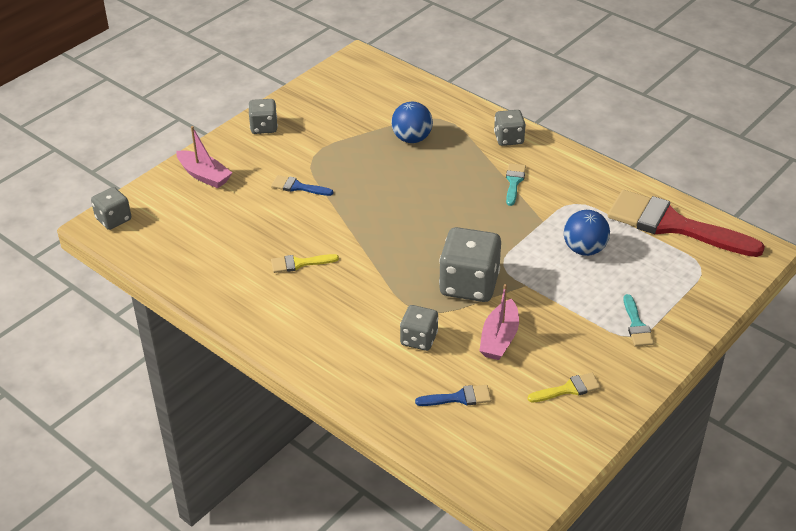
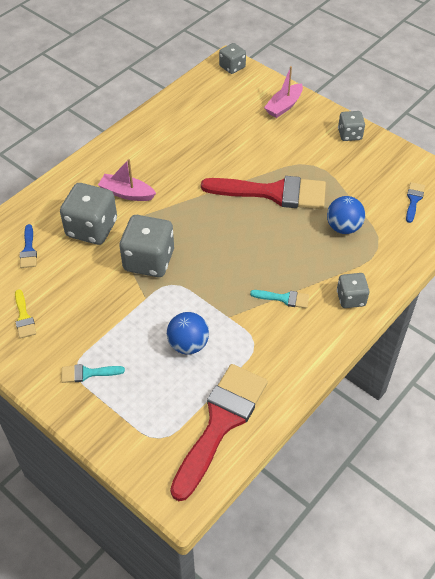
camera: 90 degrees right, 10 degrees up
(298, 187) = (271, 157): blue brush -> blue brush (413, 200)
(299, 263) = (180, 161): yellow brush -> none
(358, 186) = (273, 193): none -> red brush
(419, 339) = (92, 228): grey dice -> grey dice, size x1.74
(499, 338) = (85, 277): pink boat -> pink boat (127, 193)

